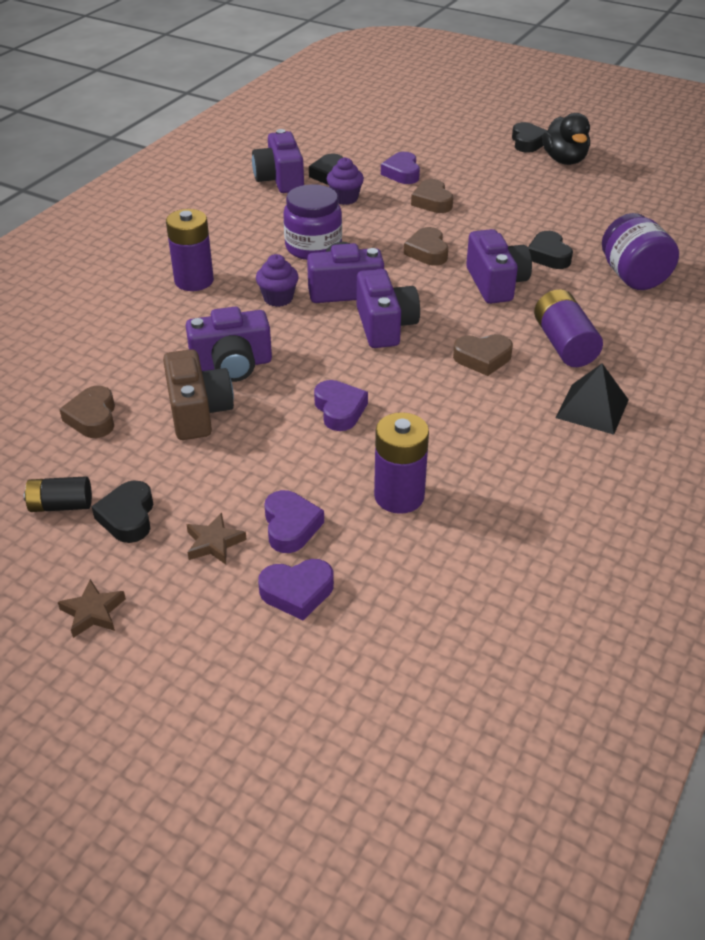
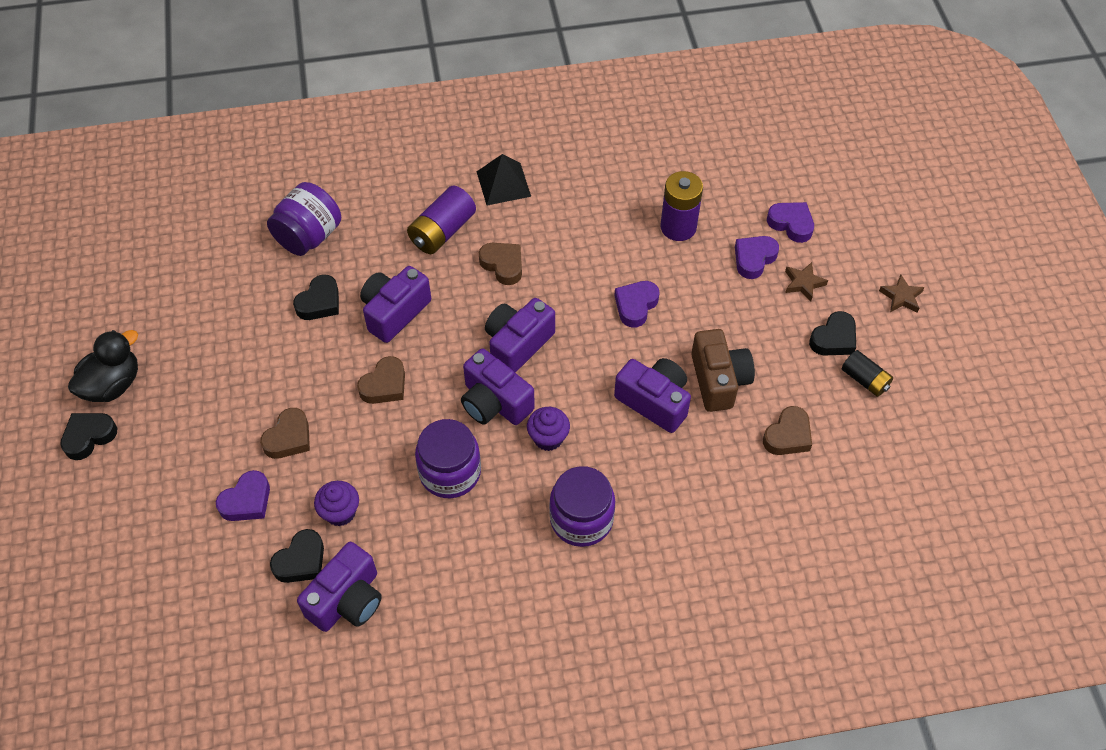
camera: 130 degrees left, 15 degrees up
(194, 281) = (581, 519): purple battery -> purple jar
(198, 412) = (719, 380): brown camera -> brown camera turned 135 degrees clockwise

